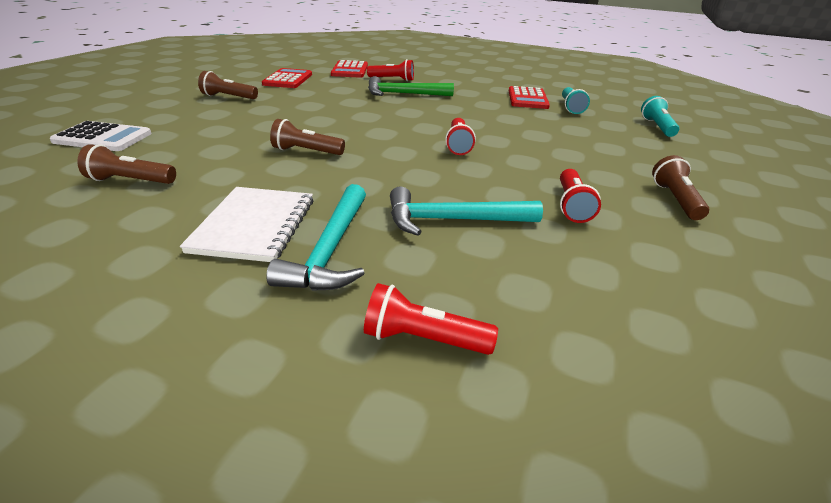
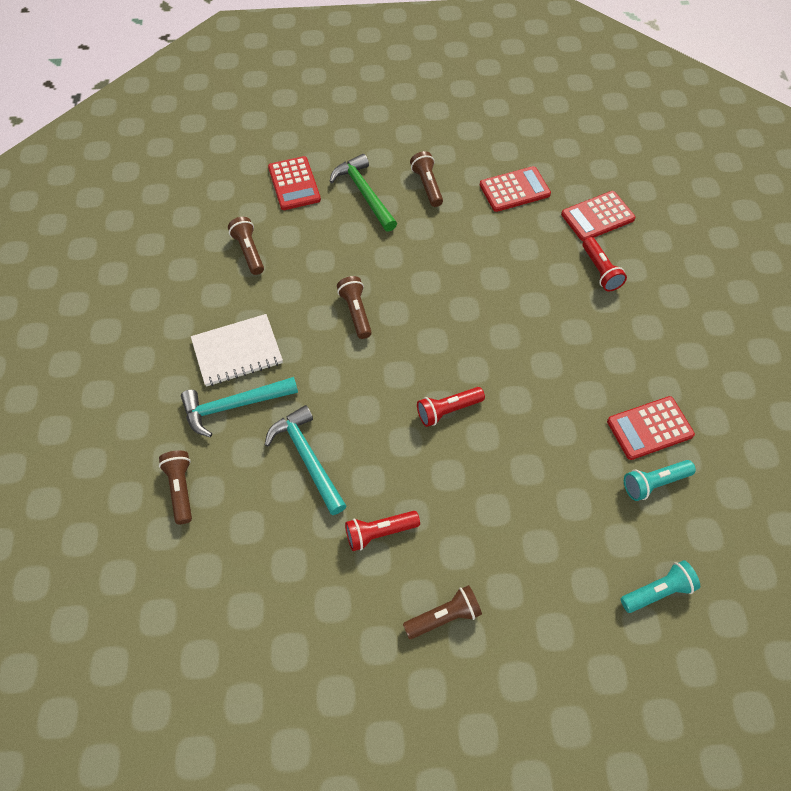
camera: 65 degrees right, 25 degrees up
(103, 138) = (294, 184): white calculator -> red calculator
(404, 94) = (556, 306): green hammer -> green hammer (364, 193)
(423, 338) = (181, 489): red flashlight -> brown flashlight

